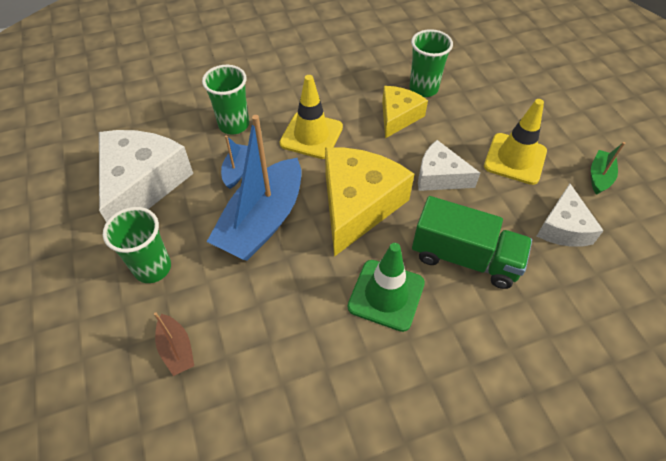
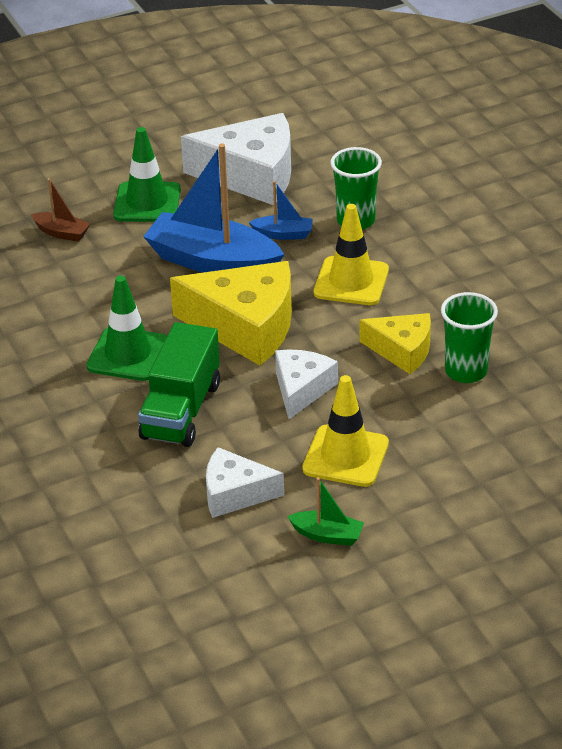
camera: 85 degrees right, 15 degrees down
(152, 268) = (147, 203): green cup -> green traffic cone
(176, 349) = (62, 233): brown boat -> brown boat turned 120 degrees counterclockwise

